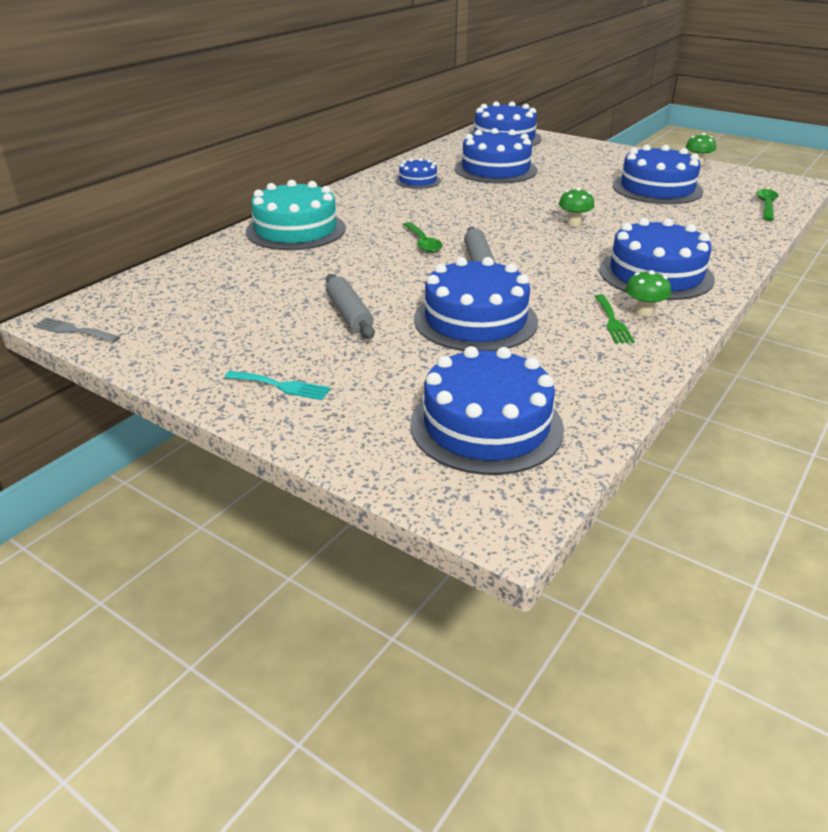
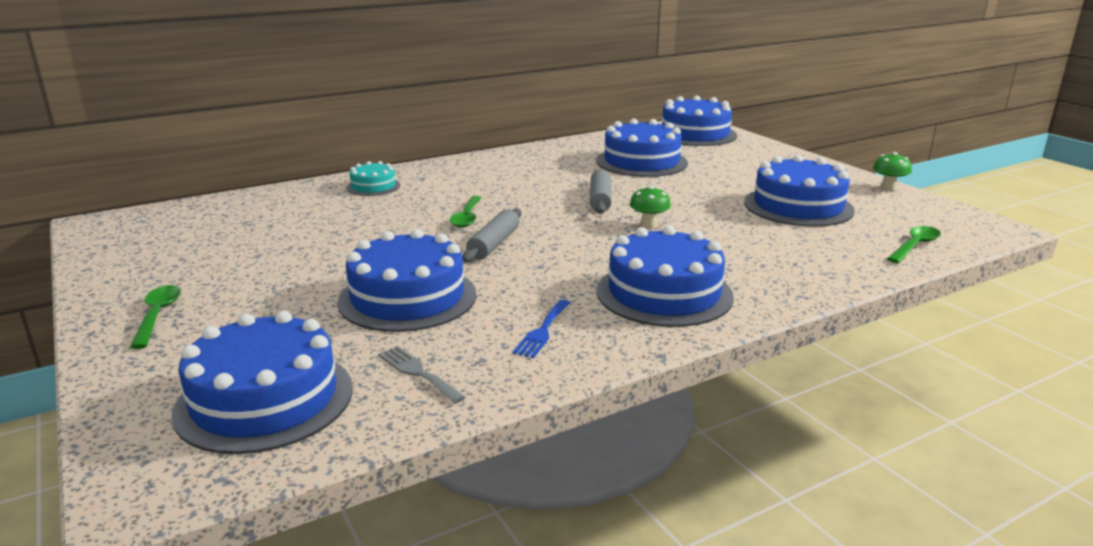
camera: 25 degrees right, 10 degrees down
(73, 330) = (87, 234): grey fork -> grey fork (418, 373)
(281, 386) = (157, 315): turquoise fork -> green spoon
(296, 230) = (373, 186): turquoise cake -> turquoise cake, size x0.53
(349, 314) = (305, 267): grey rolling pin -> grey rolling pin (600, 199)
(418, 181) = (547, 161): blue cake -> none
(612, 322) = (542, 331): green fork -> blue fork
(643, 312) = (591, 329): green mushroom -> none

